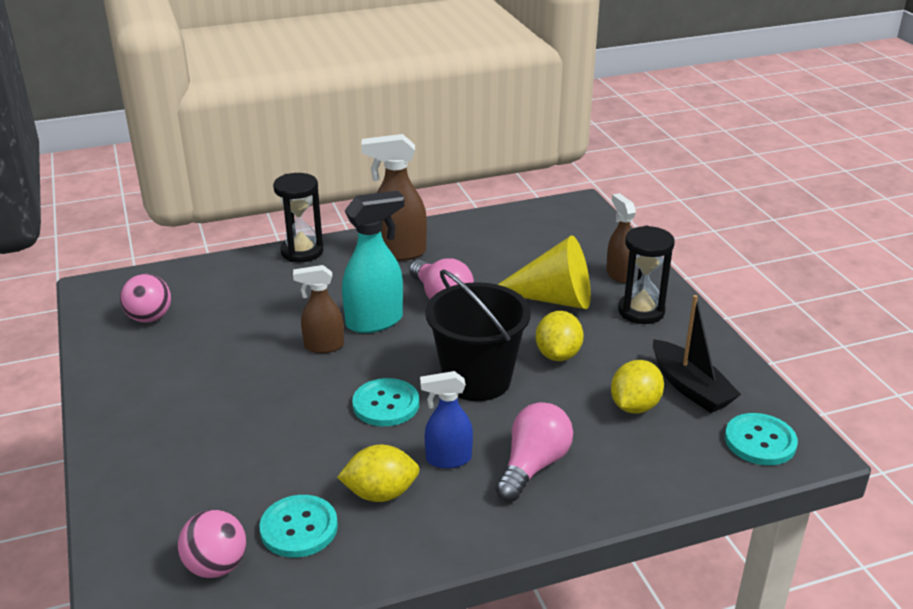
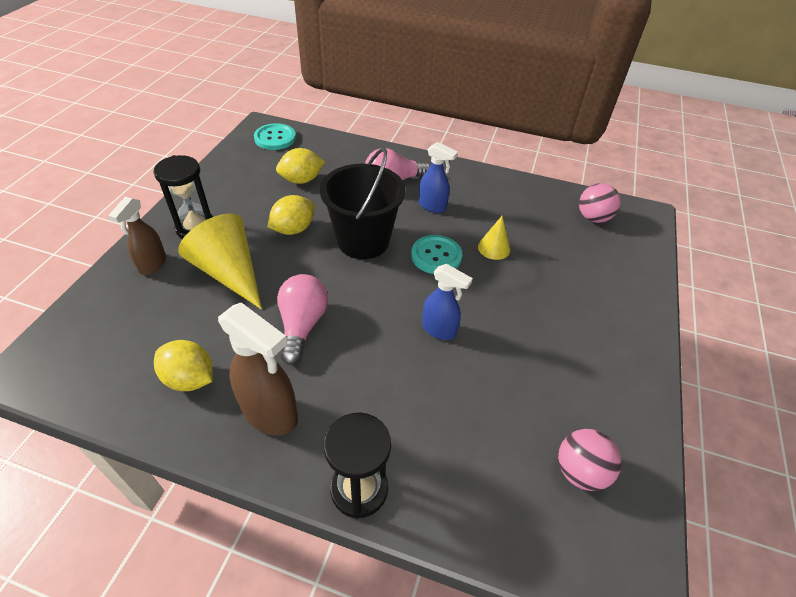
camera: 145 degrees left, 15 degrees up
(299, 528) = (540, 214): turquoise button -> none
(323, 346) = (439, 330): brown spray bottle -> blue spray bottle
(328, 446) = (494, 248): none -> yellow cone
(375, 321) = (378, 332): turquoise spray bottle -> none
(380, 493) = (484, 208): yellow lemon -> yellow lemon (190, 379)
(690, 387) = (258, 173): black boat -> none

